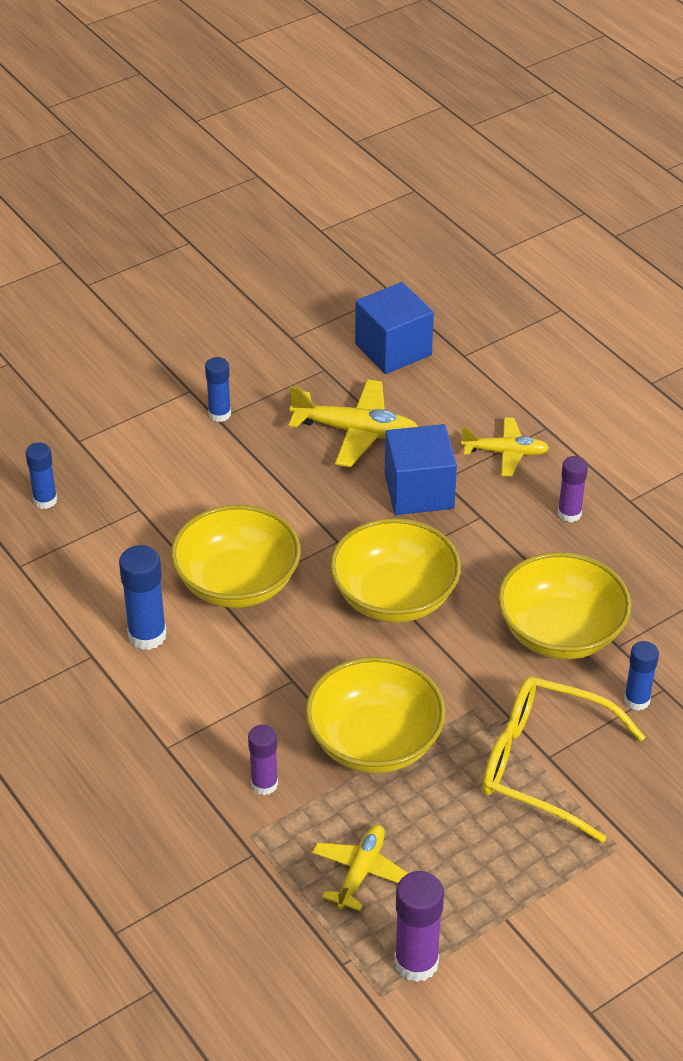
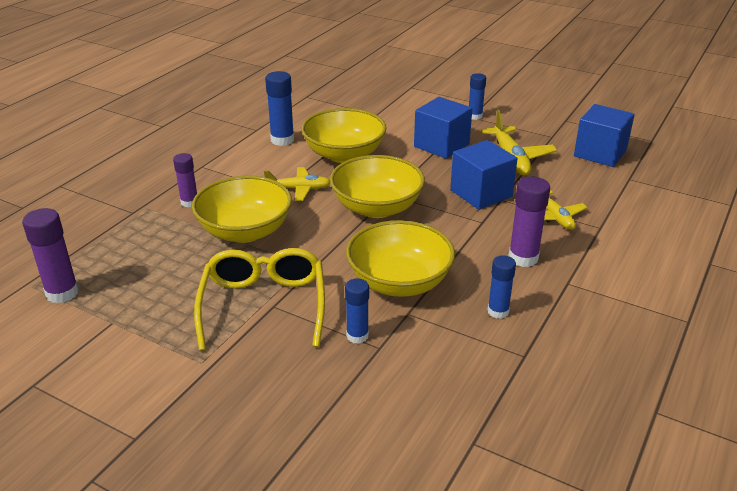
camera: 65 degrees right, 10 degrees down
(45, 500) = (358, 90): blue glue stick -> blue glue stick (498, 311)
(277, 478) = (441, 145): none -> blue cube
(360, 872) = (132, 253): yellow plane -> yellow plane (299, 189)
(569, 514) = (523, 258): purple glue stick -> purple glue stick, size x1.51

